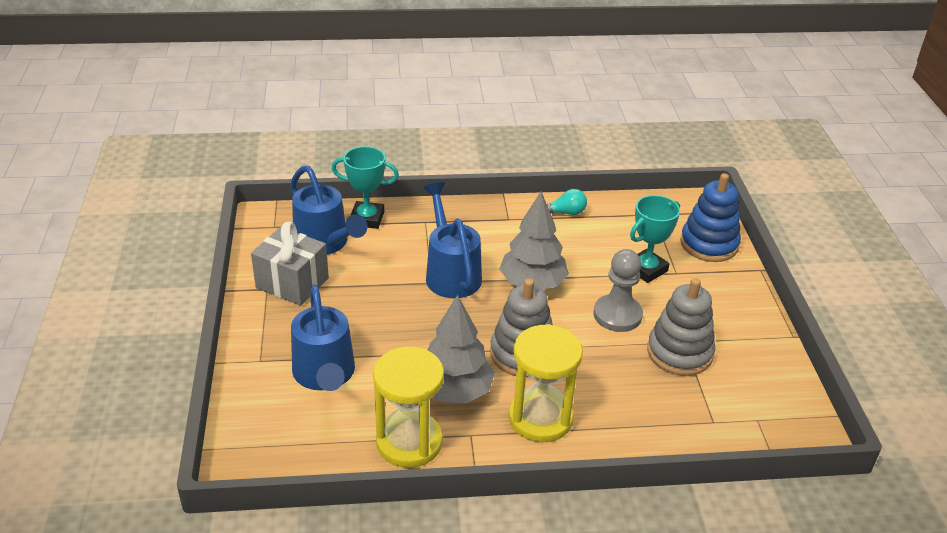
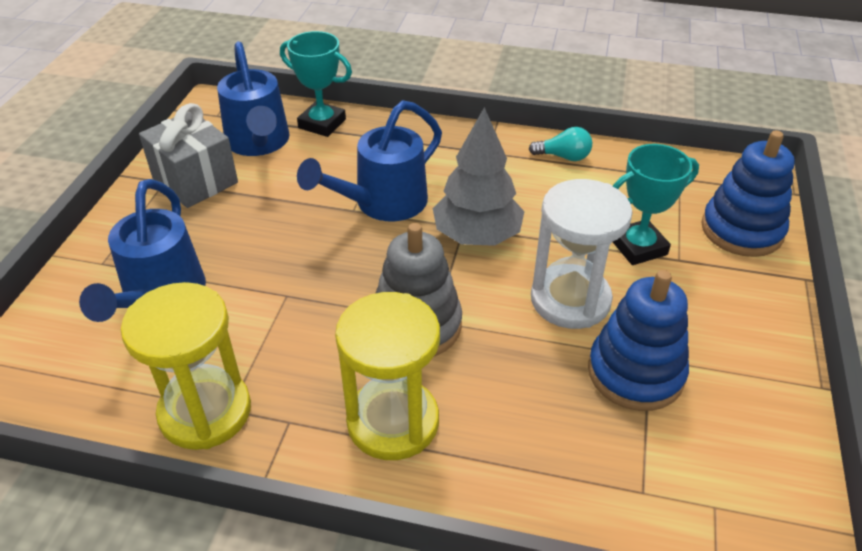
camera: 20 degrees right, 5 degrees up
(451, 273) = (382, 204): blue watering can -> blue watering can turned 135 degrees counterclockwise
(455, 391) = (302, 355): grey tree -> none
(617, 315) = (570, 300): grey pawn -> white hourglass
(679, 353) = (635, 373): grey stacking toy -> blue stacking toy

